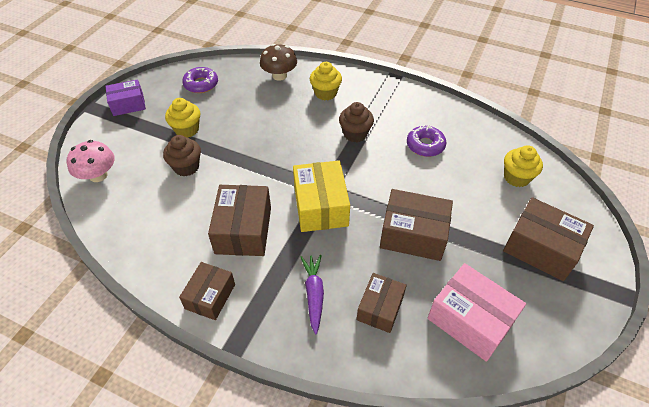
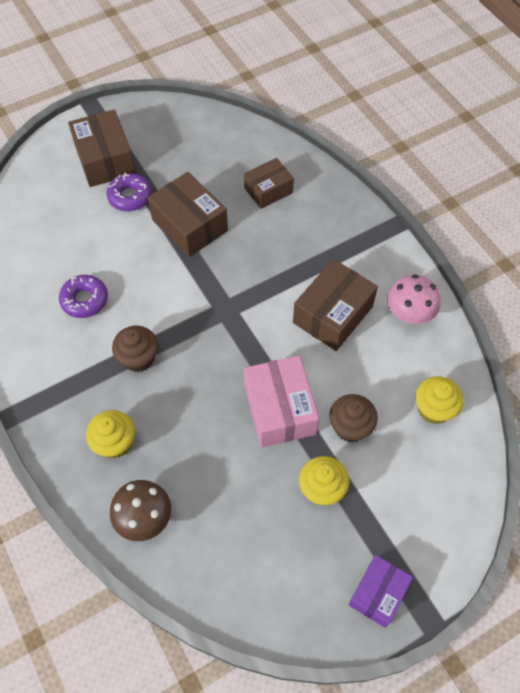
camera: 145 degrees left, 10 degrees up
(98, 175) = (456, 477): pink mushroom -> pink mushroom (409, 312)
(128, 104) = (378, 593): purple box -> purple box turned 75 degrees counterclockwise
(201, 84) = (258, 572): purple donut -> purple donut (130, 197)
(210, 296) = (395, 271): brown box -> none
(314, 294) = (310, 227): purple carrot -> none
(320, 206) = (245, 296): yellow box -> none
(470, 320) = (212, 149): pink box -> pink box (279, 409)
(516, 177) = (46, 219): yellow cupcake -> yellow cupcake (433, 409)

